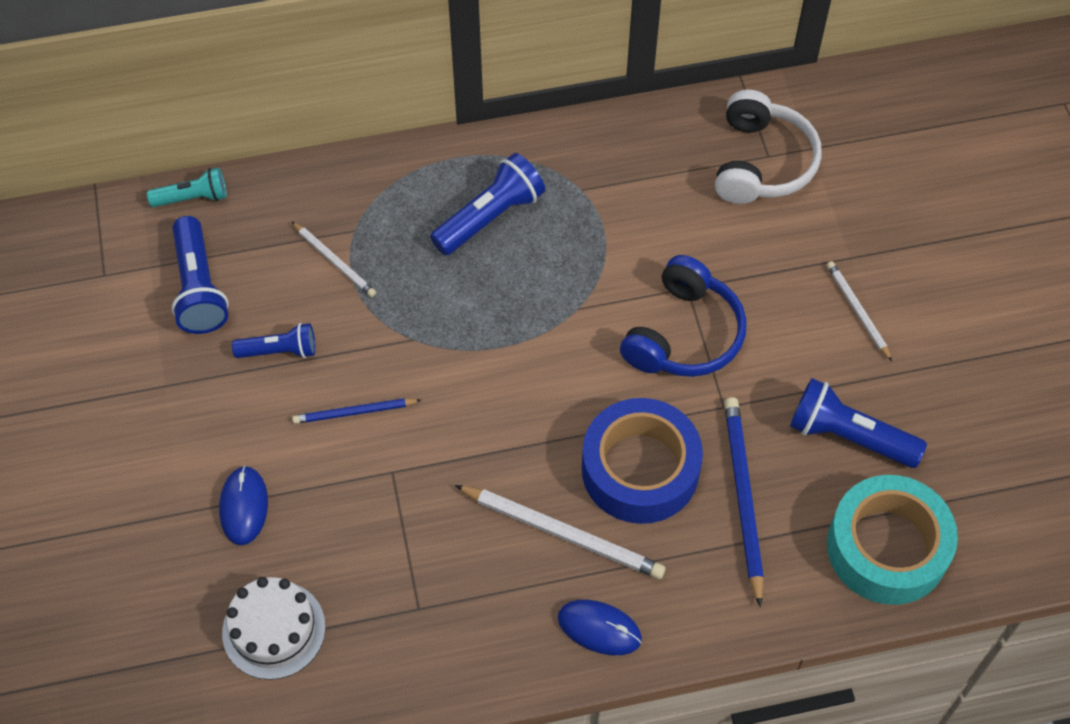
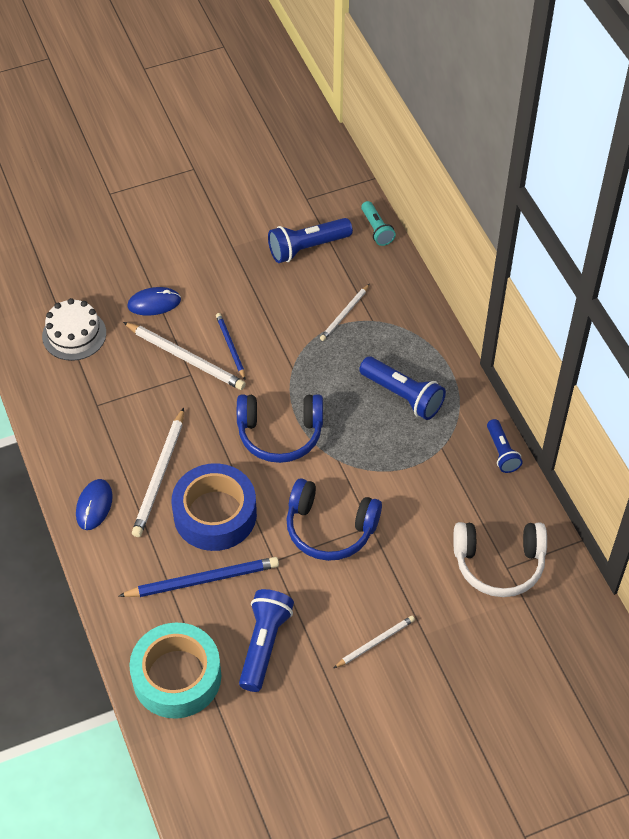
camera: 80 degrees right, 5 degrees down
(279, 351) = (269, 298): blue flashlight -> blue flashlight (502, 452)
(360, 474) = (186, 358): none -> white pencil
(521, 370) = (280, 433): none -> blue headphones

